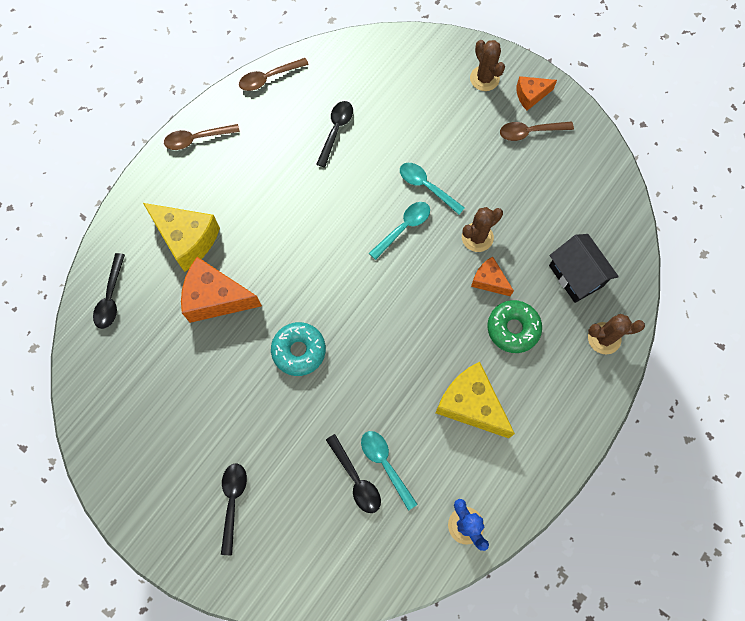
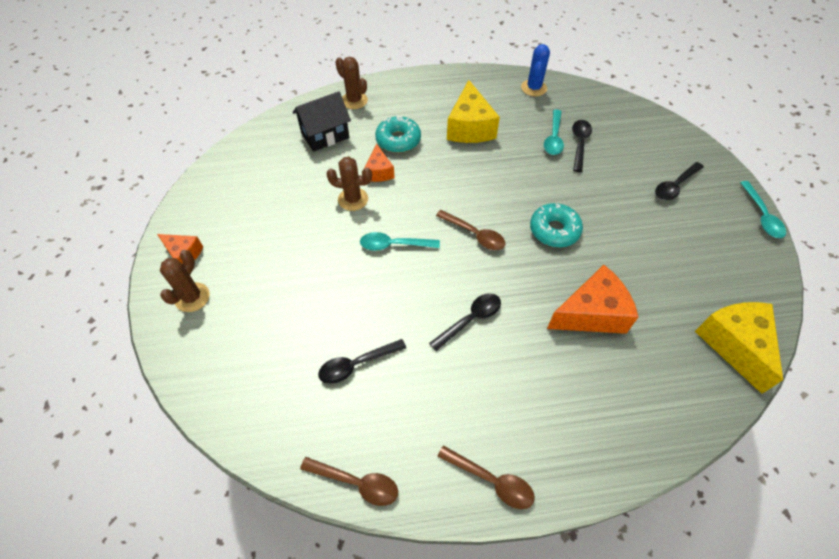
camera: 135 degrees left, 15 degrees down
(111, 297) = (691, 390): black spoon -> black spoon (470, 320)
(187, 239) = (581, 383): yellow cheese -> yellow cheese (734, 345)
(216, 298) = (591, 313): orange cheese -> orange cheese turned 75 degrees counterclockwise
(426, 187) = (343, 257): turquoise spoon -> turquoise spoon (761, 215)
(513, 328) = (398, 140): green donut -> turquoise donut
(530, 132) = (224, 231): brown spoon -> brown spoon (474, 234)
(576, 276) = (325, 135): black house -> black house turned 45 degrees clockwise

